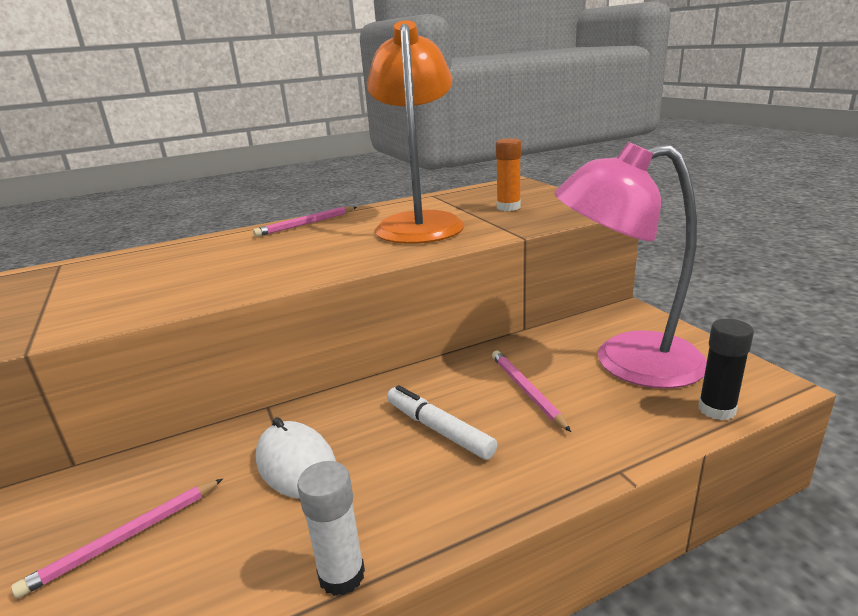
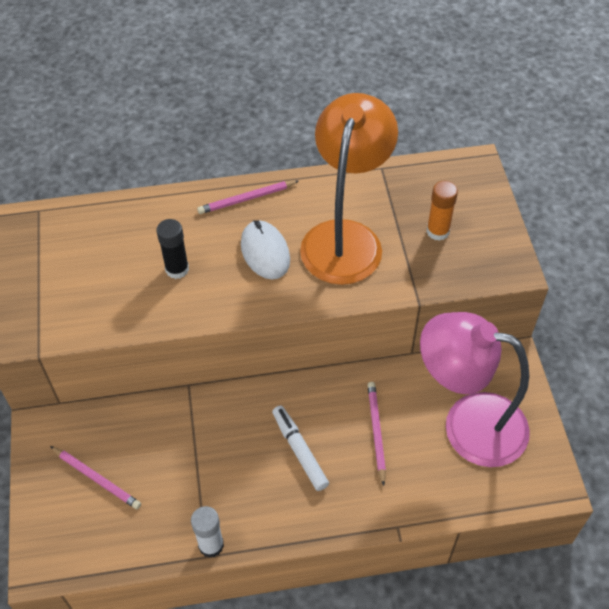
camera: 15 degrees right, 30 degrees up
(126, 537) = (96, 478): pink pencil -> pink pencil turned 120 degrees counterclockwise
(296, 464) = (200, 452): white mouse -> white mouse (265, 252)
(716, 409) = (496, 497): black glue stick -> black glue stick (177, 269)

